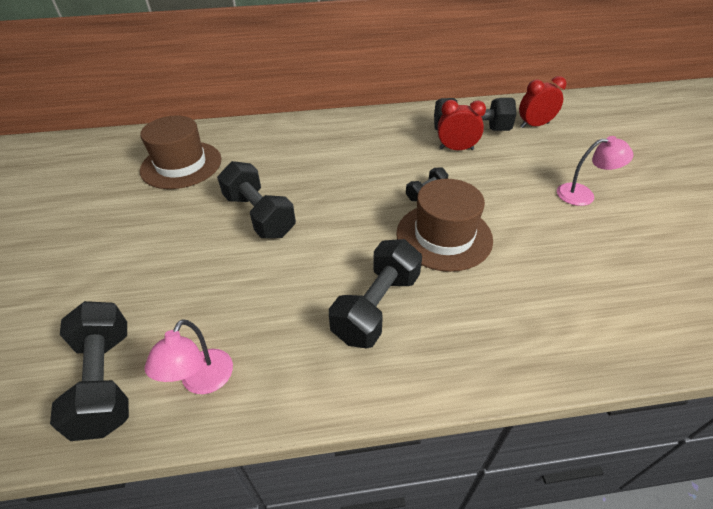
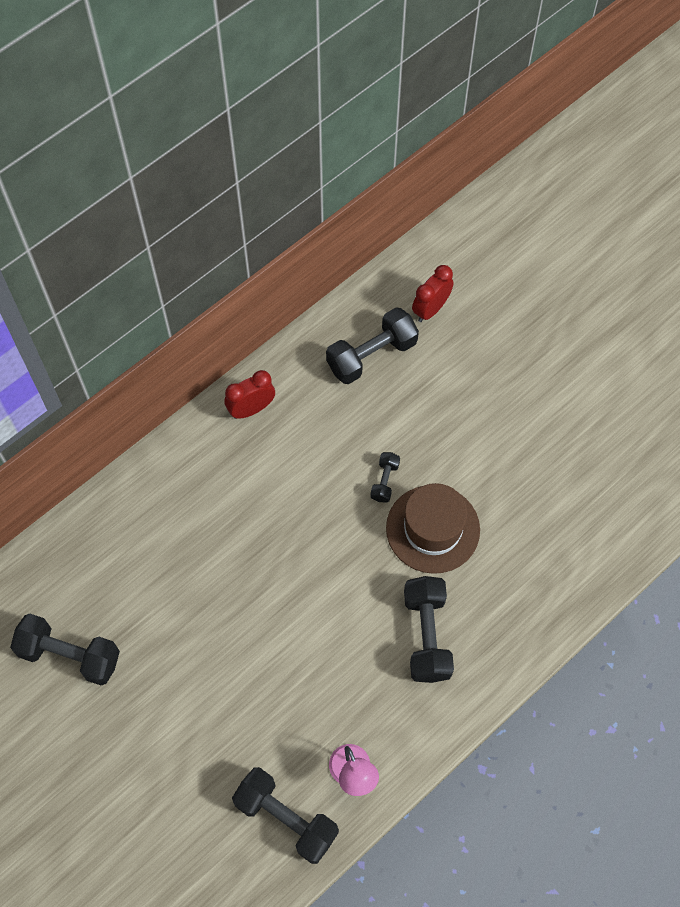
camera: 35 degrees left, 20 degrees up
(181, 165) = (113, 587): brown hat -> none
(259, 215) = (256, 603): black dumbbell -> black dumbbell (70, 655)
(456, 149) = (375, 397): red clock -> red clock (251, 409)
(583, 194) = (521, 402): pink lamp -> none

